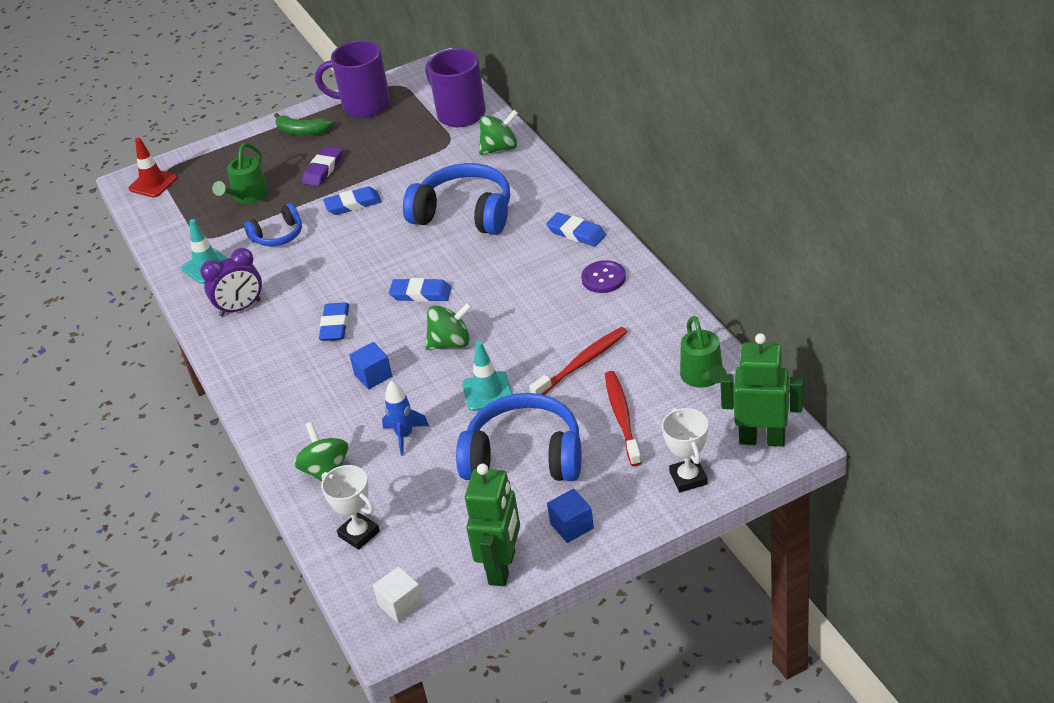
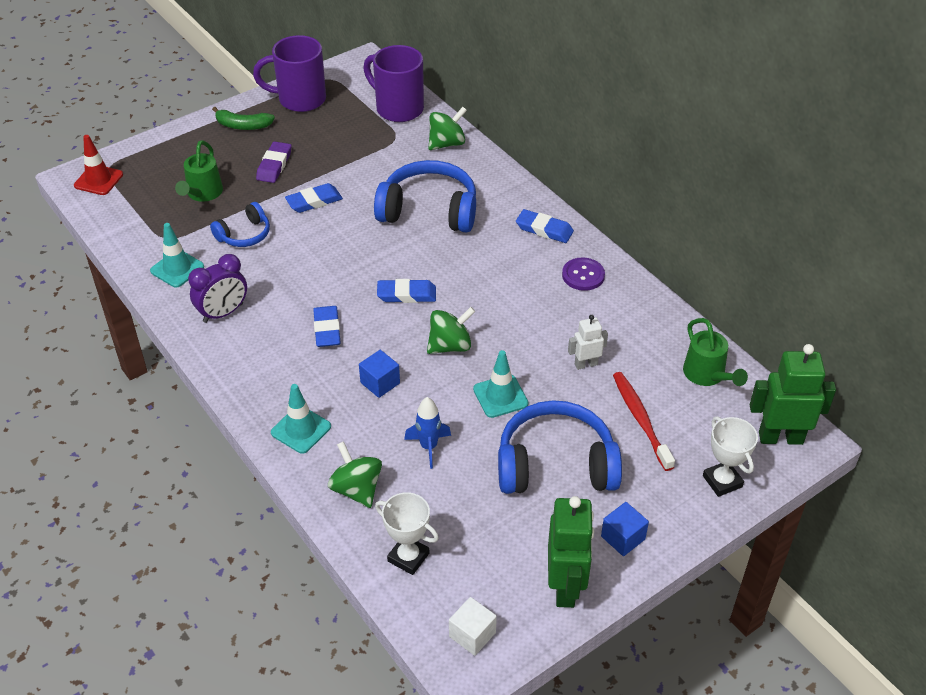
camera: 15 degrees left, 5 degrees up
(287, 416) = (301, 429): none -> turquoise traffic cone
(581, 363) = (586, 364): red toothbrush -> white robot

